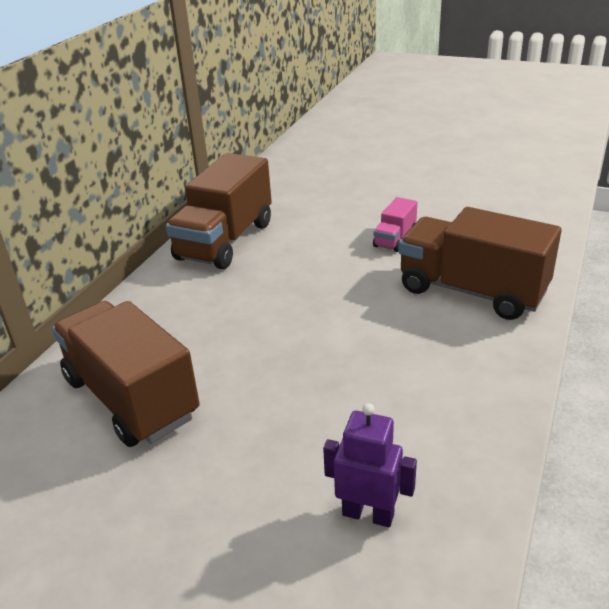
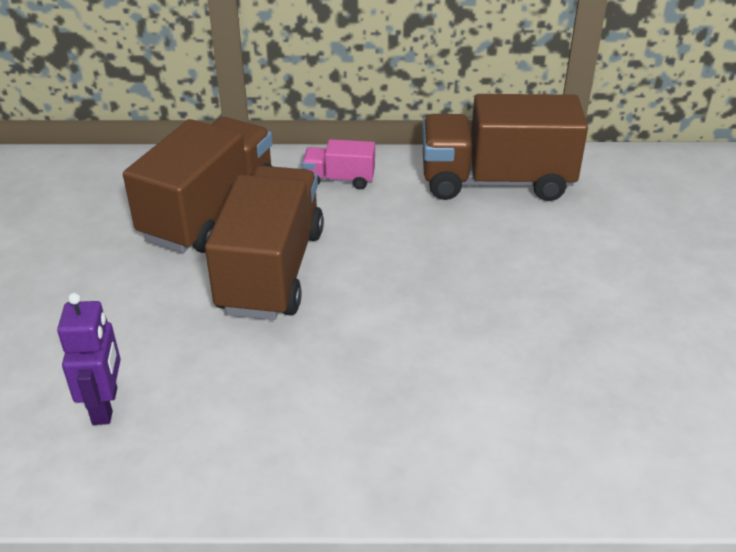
camera: 65 degrees right, 5 degrees up
(395, 239) = (604, 315): pink truck -> pink truck (339, 179)
(472, 291) = (526, 417): brown truck -> brown truck (271, 271)

